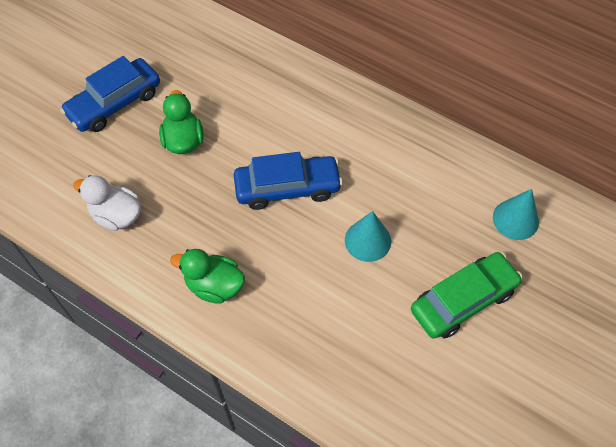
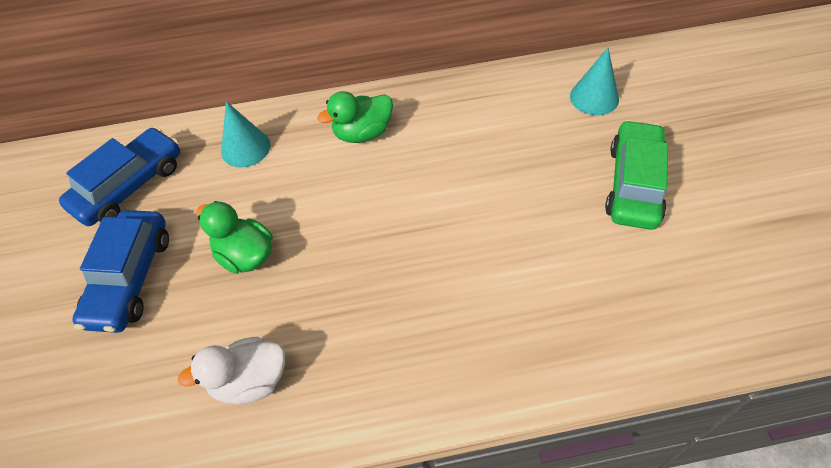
camera: 40 degrees left, 5 degrees down
(214, 286) = (425, 356): green duck -> green duck (363, 133)
(287, 188) = (393, 216): blue car -> blue car (130, 186)
(367, 240) = (509, 202): turquoise cone -> turquoise cone (245, 148)

